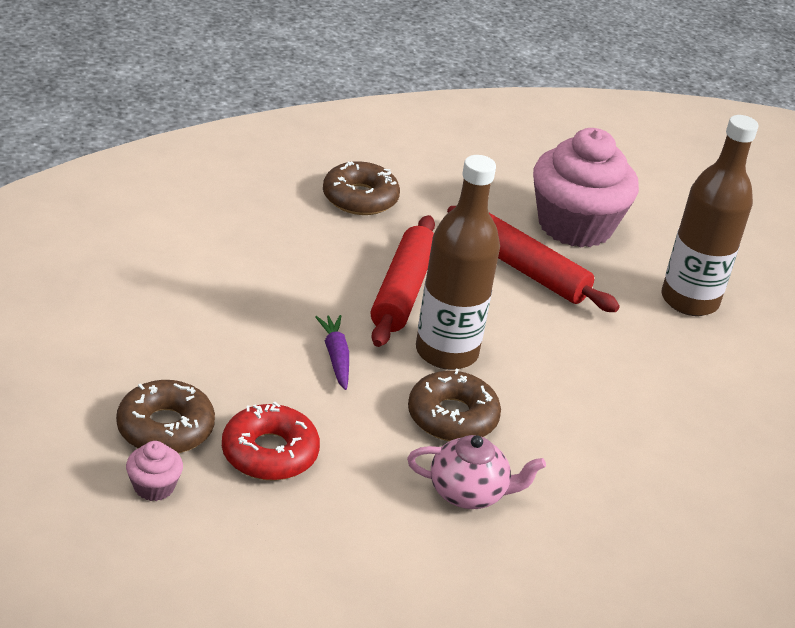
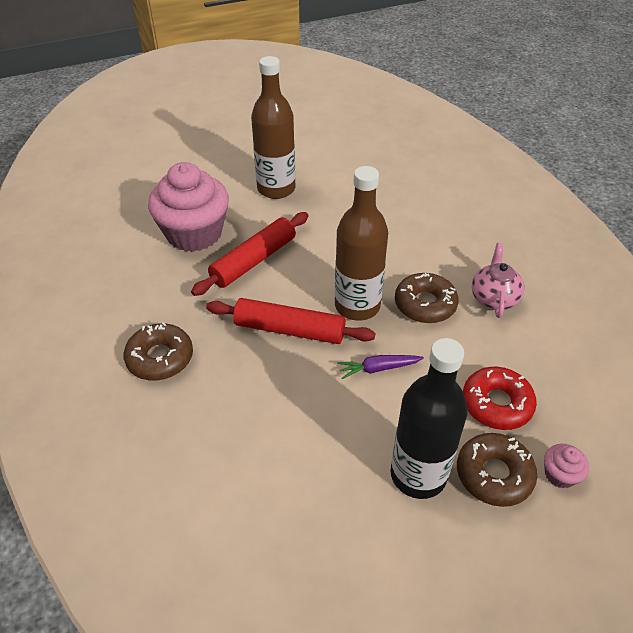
camera: 85 degrees left, 10 degrees up
(177, 367) = (418, 475): none -> black bottle

